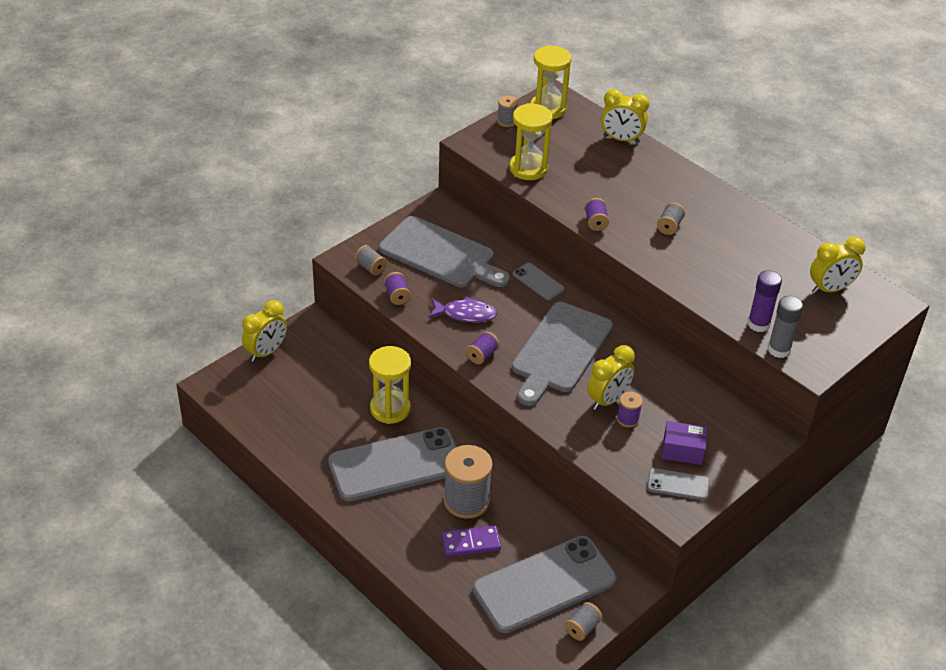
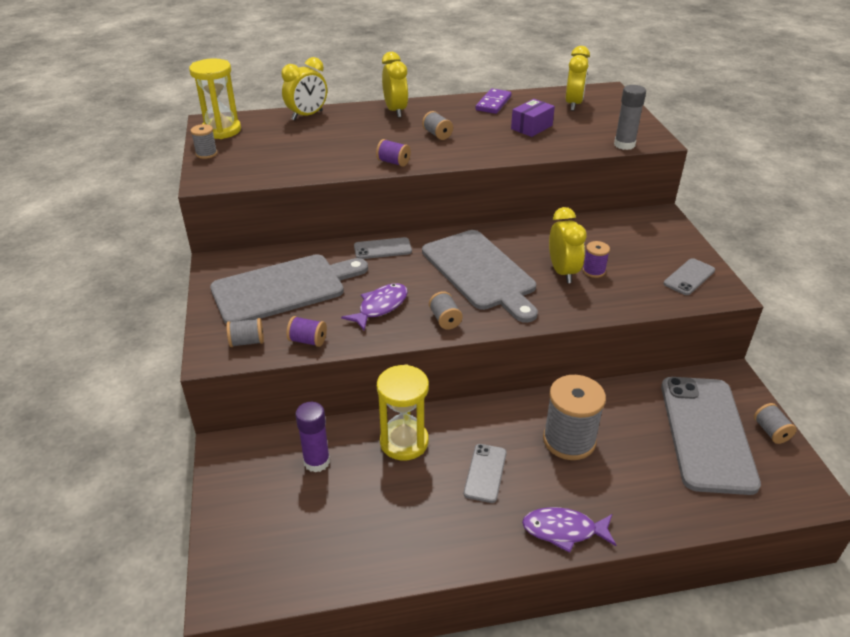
camera: 55 degrees left, 5 degrees down
(266, 352) = (225, 511): yellow clock -> yellow clock (395, 111)
(377, 527) = (563, 530): none -> purple fish
(396, 465) = (485, 473): grey phone -> grey phone, size x0.44
(471, 543) = (627, 462): purple domino -> purple domino (493, 103)
(482, 355) = (445, 319): purple spool -> grey spool
(528, 168) = (283, 167): yellow hourglass -> none
(682, 450) = (650, 259): purple box -> purple box (531, 127)
(758, 324) = (588, 142): purple glue stick -> purple glue stick (317, 462)

